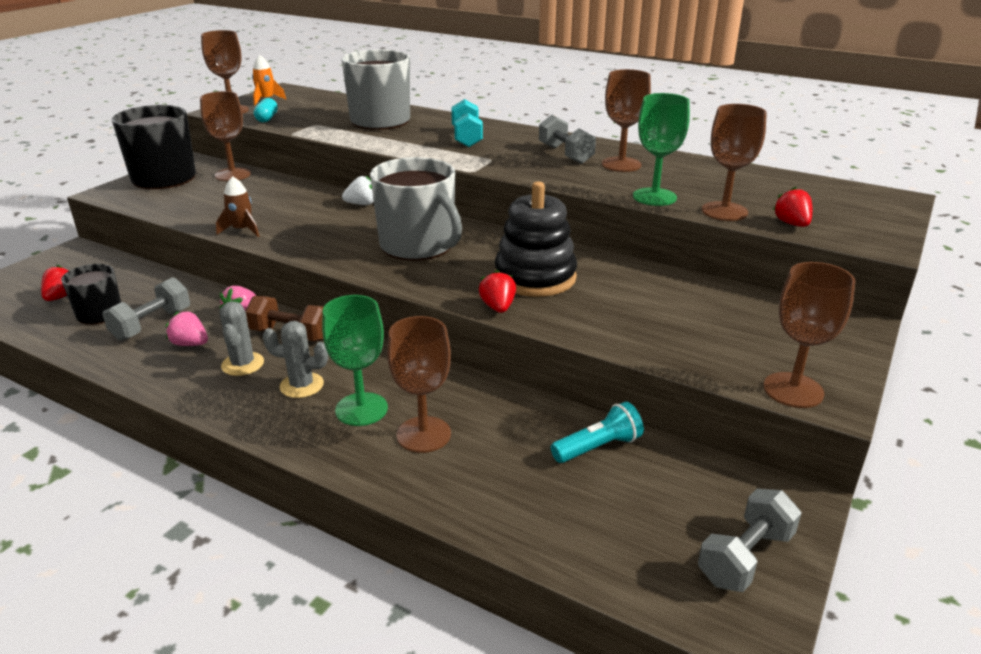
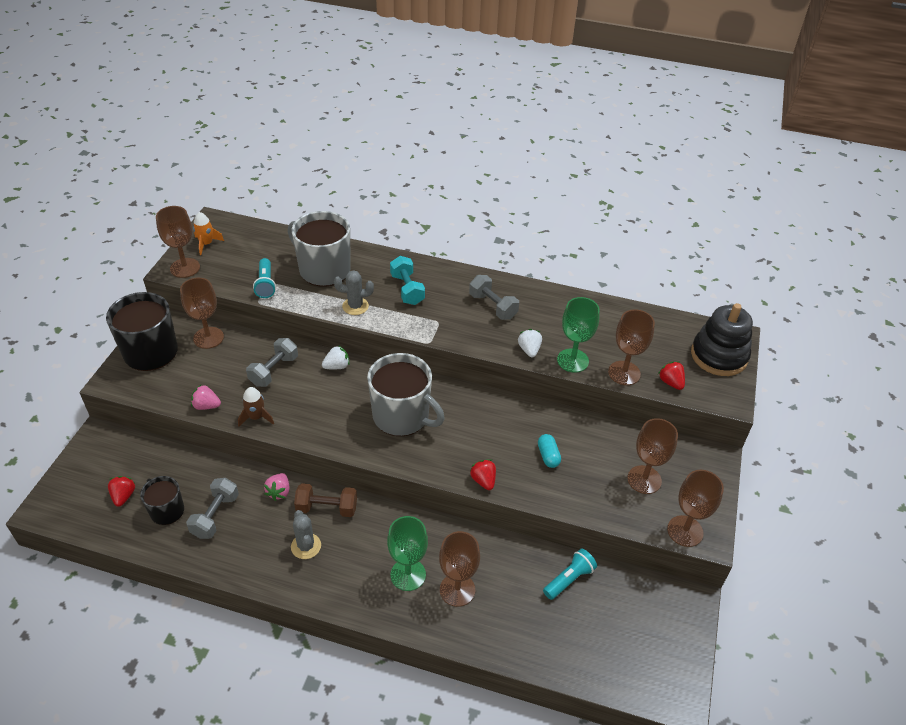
camera: 15 degrees left, 15 degrees up
(190, 344) = (256, 532): pink strawberry -> pink strawberry (206, 406)
(267, 119) = (224, 279): turquoise capsule -> turquoise capsule (548, 456)
(302, 385) = (357, 559): grey cactus -> grey cactus (355, 306)
(308, 124) = (265, 284): none -> turquoise flashlight
(535, 277) = (499, 441): black stacking toy -> black stacking toy (719, 356)
(598, 185) = (529, 350): none -> white strawberry
(621, 164) = (538, 316): brown goblet -> brown goblet (644, 479)
(745, 557) = (668, 649): grey dumbbell -> grey dumbbell (274, 371)

